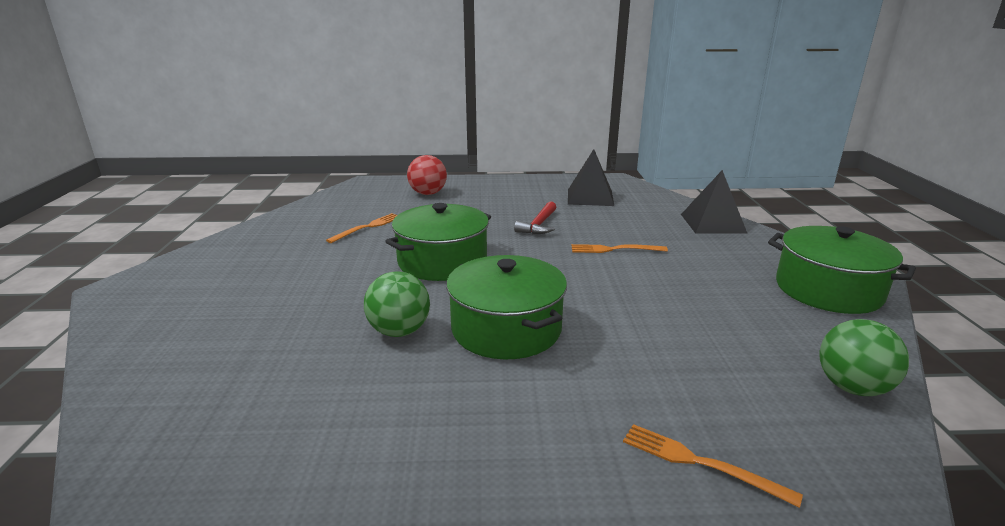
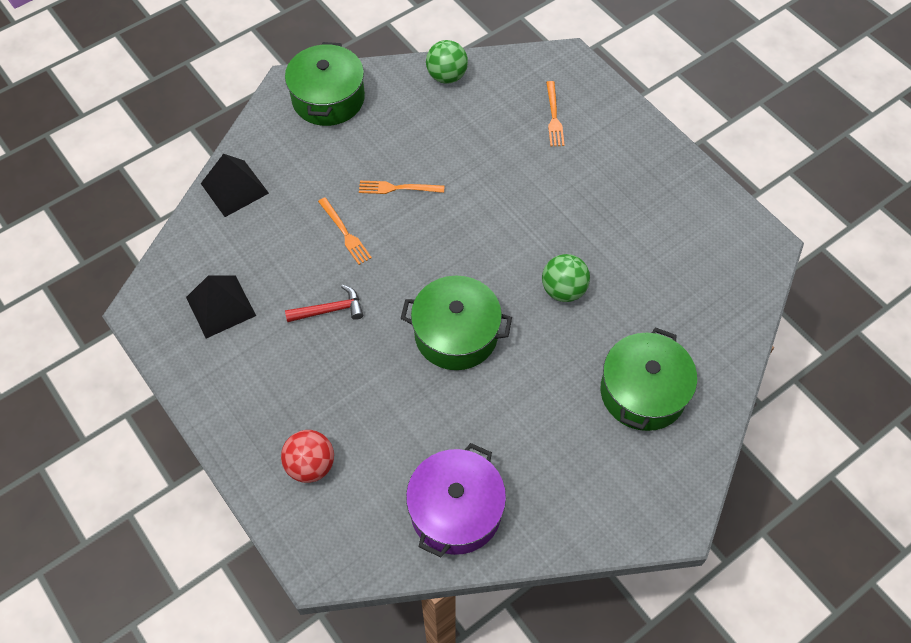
camera: 125 degrees left, 35 degrees up
(316, 219) = (456, 510): none -> purple pot
(367, 227) = (437, 446): orange fork -> orange fork (398, 188)
(506, 329) = (514, 237): green pot -> green pot (643, 392)

